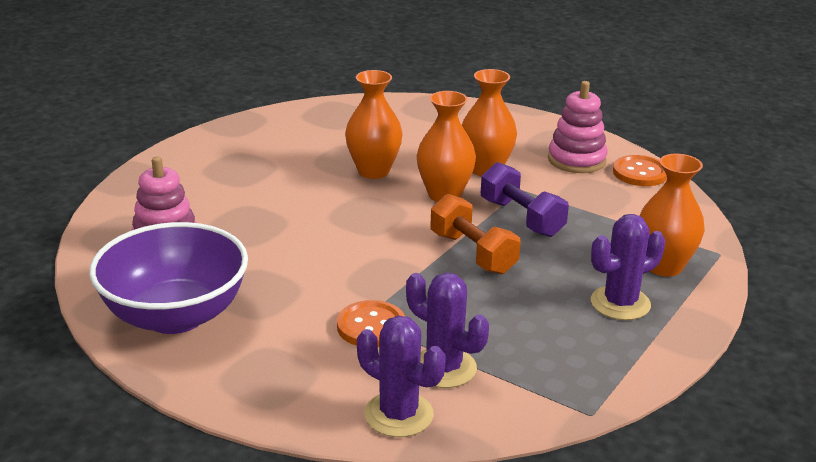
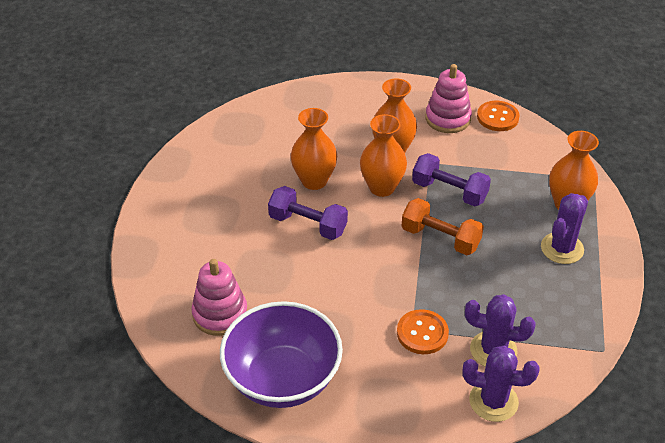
camera: 25 degrees left, 15 degrees up
(331, 202) = (308, 224): none -> purple dumbbell

